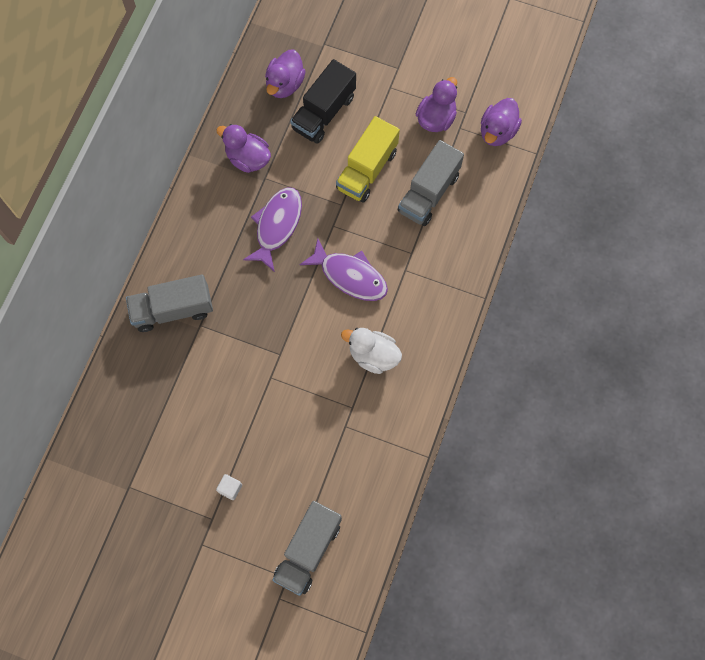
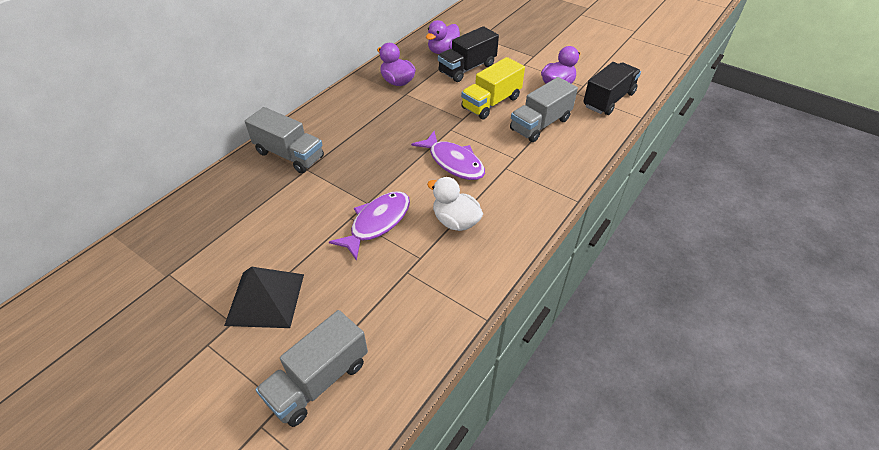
camera: 15 degrees right, 25 degrees down
(173, 309) = (289, 155): grey truck -> grey truck turned 150 degrees counterclockwise
(230, 488) = (265, 299): white cube -> black pyramid
(277, 225) = (403, 121): purple fish -> purple fish (377, 223)
(497, 132) = (608, 100): purple duck -> black truck

